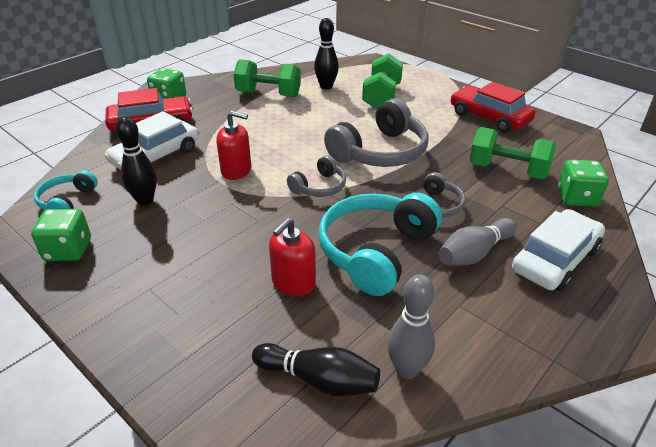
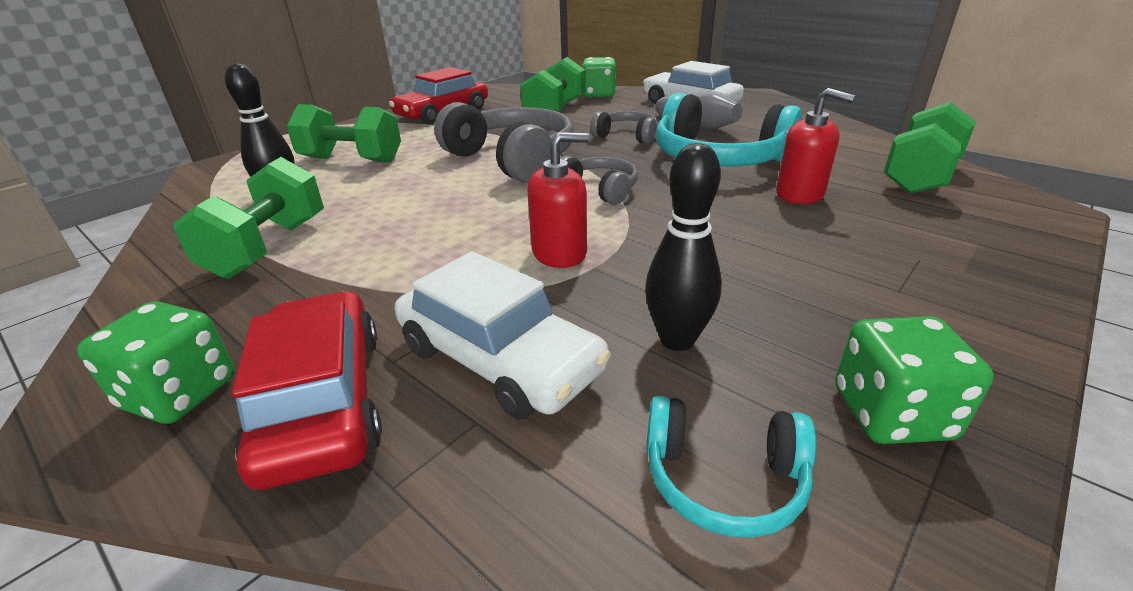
camera: 90 degrees left, 5 degrees down
(236, 170) = (559, 253): red soap dispenser -> red soap dispenser turned 60 degrees clockwise
(319, 380) = (920, 176): black bowling pin -> green dumbbell
(407, 369) = (867, 147): grey bowling pin -> none

